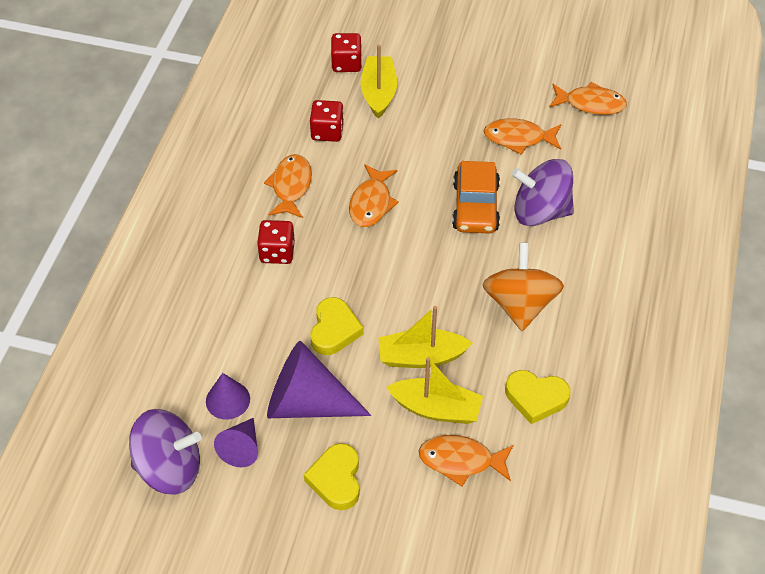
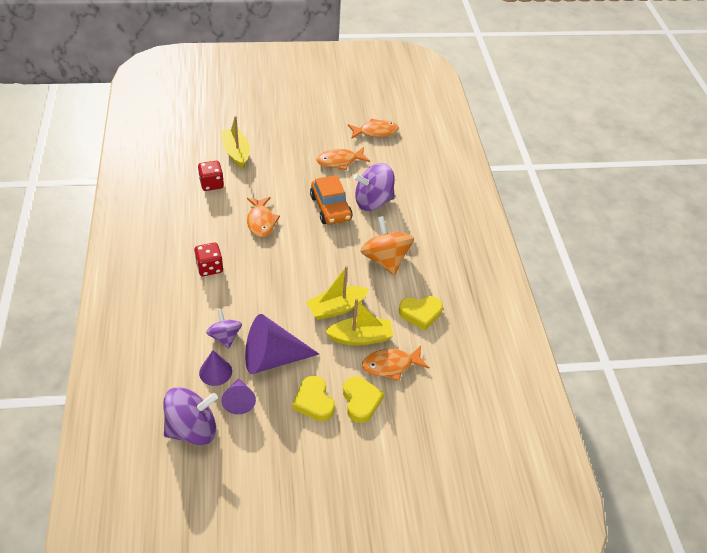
camera: 25 degrees left, 5 degrees down
(258, 355) = (225, 337): none -> purple spinning top
(291, 186) = (201, 223): orange fish -> none
(334, 330) = (271, 307): yellow heart -> yellow heart (361, 401)
(346, 64) = (206, 139): red dice -> none

